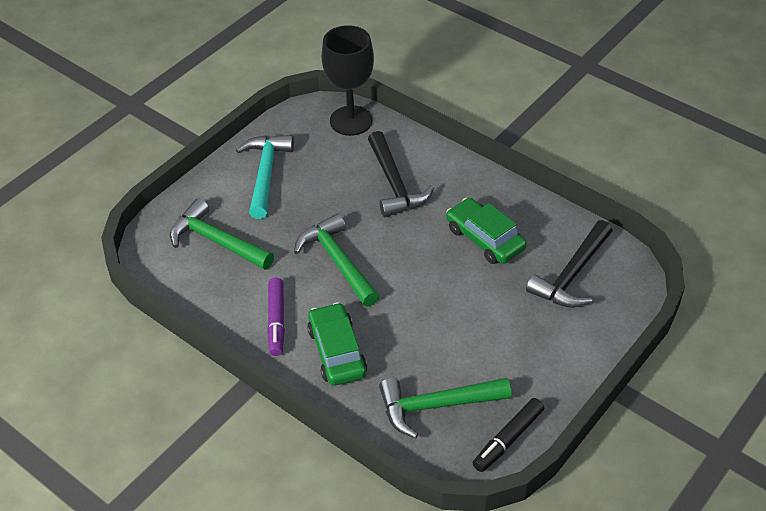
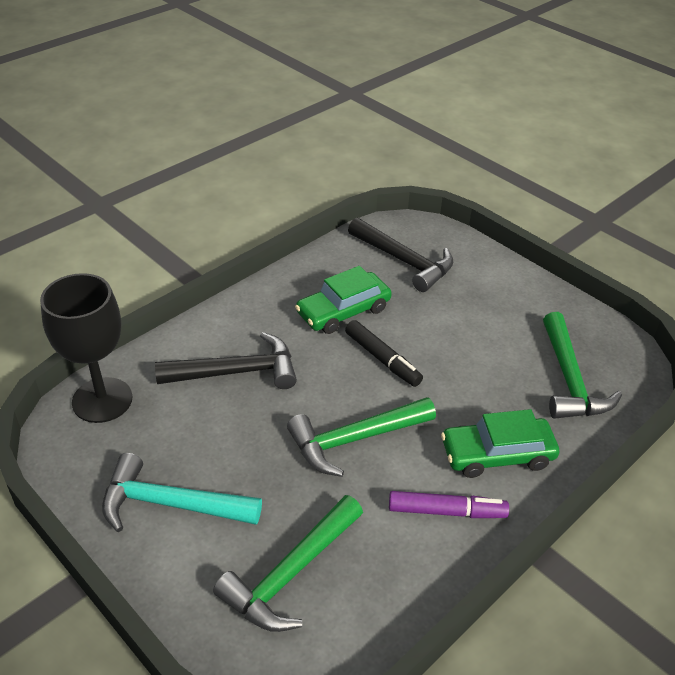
camera: 85 degrees left, 5 degrees down
(508, 439) = (605, 335): black marker -> black marker (382, 359)

